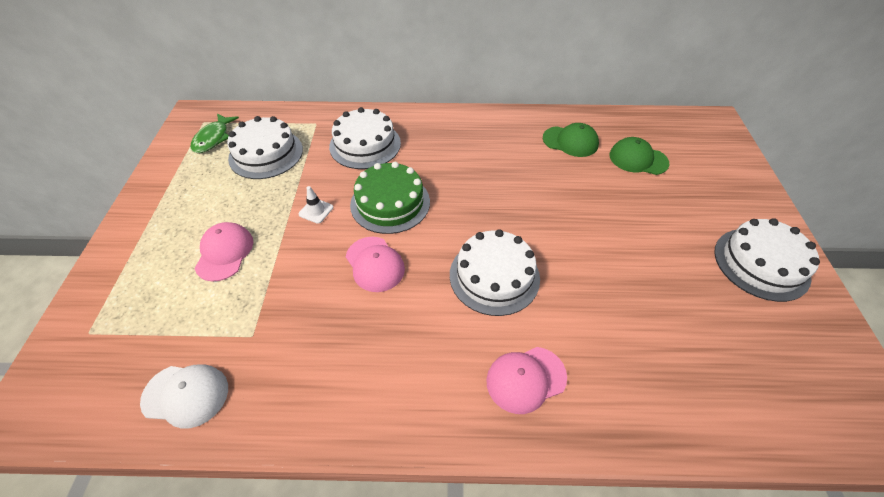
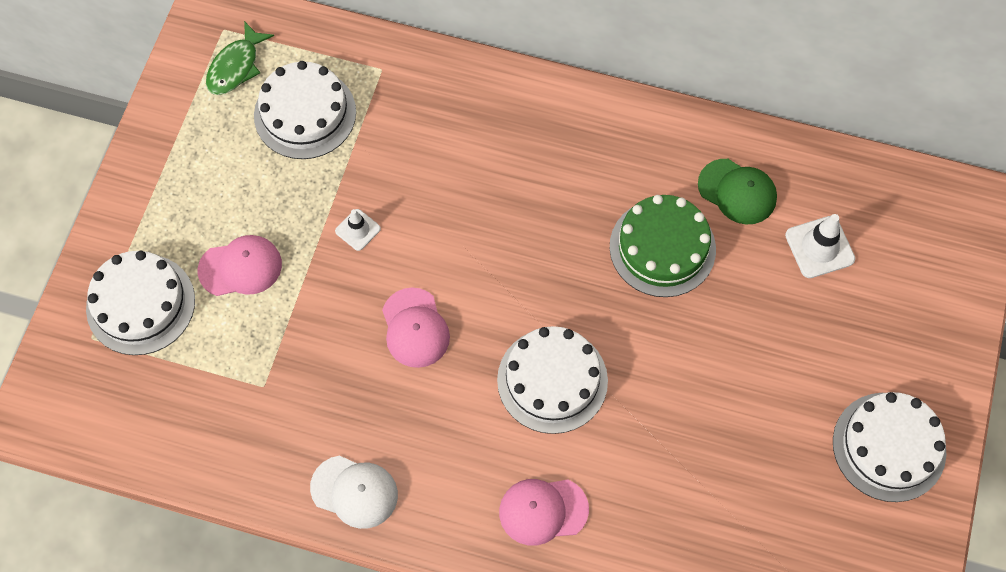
camera: 15 degrees right, 15 degrees up
(186, 395) = (192, 435): white cap -> white cap (354, 491)
(224, 253) = (240, 267): pink cap -> pink cap turned 60 degrees clockwise
(365, 145) = (443, 128): white cake -> white cake (140, 304)
(390, 203) = (454, 240): green cake -> green cake (662, 248)
(638, 159) = (819, 247): green cap -> white traffic cone

